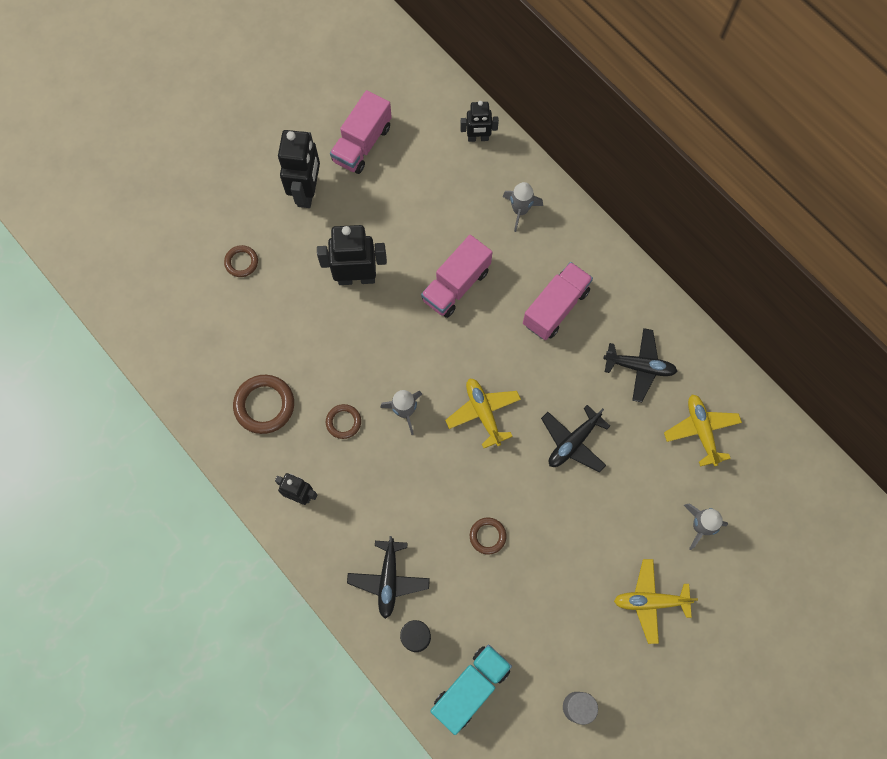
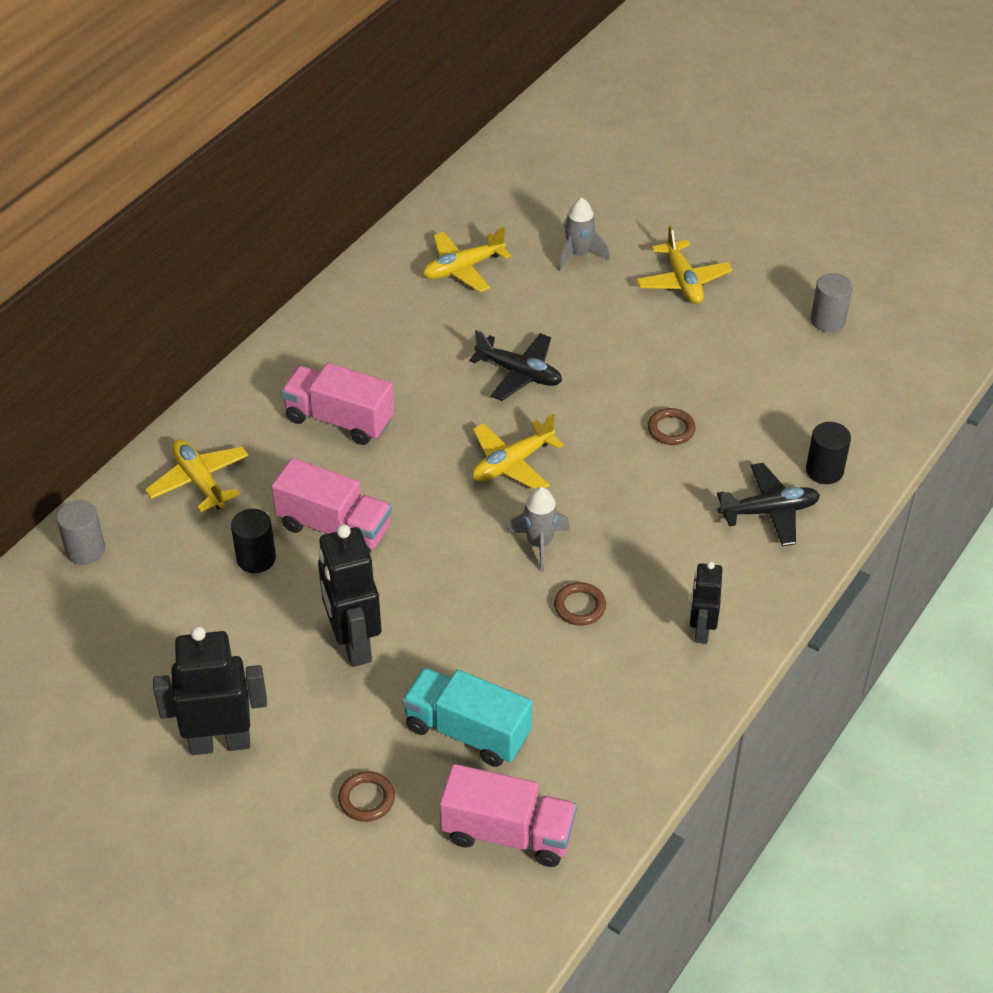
camera: 105 degrees left, 25 degrees down
(264, 405) = (589, 705): brown ring -> none
(362, 144) = (118, 690): pink truck -> pink truck (508, 833)
(443, 234) = (256, 558): none -> black cylinder
(470, 688) = (856, 410): turquoise truck -> turquoise truck (467, 731)
(478, 138) = (85, 550): black robot -> grey cylinder
(520, 211) = (199, 481): grey rocket -> yellow plane
(639, 367) = (398, 330): black plane -> none

